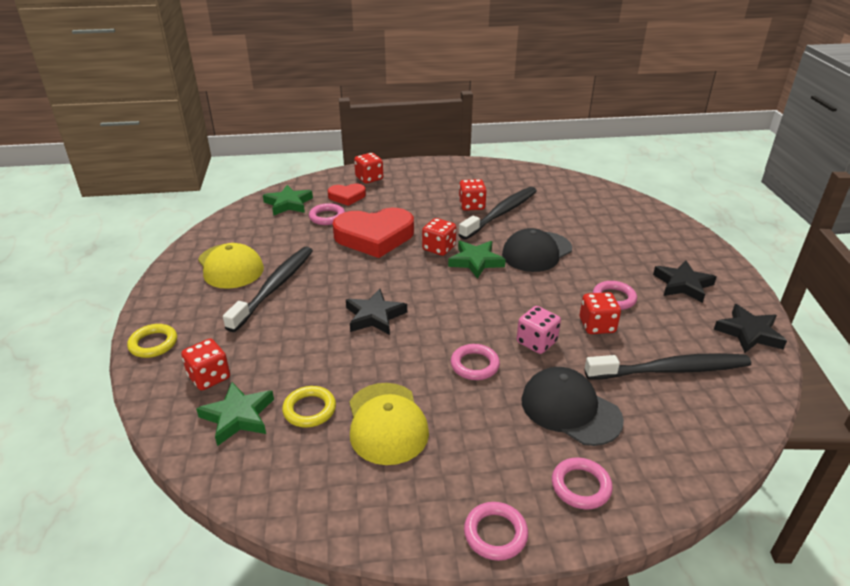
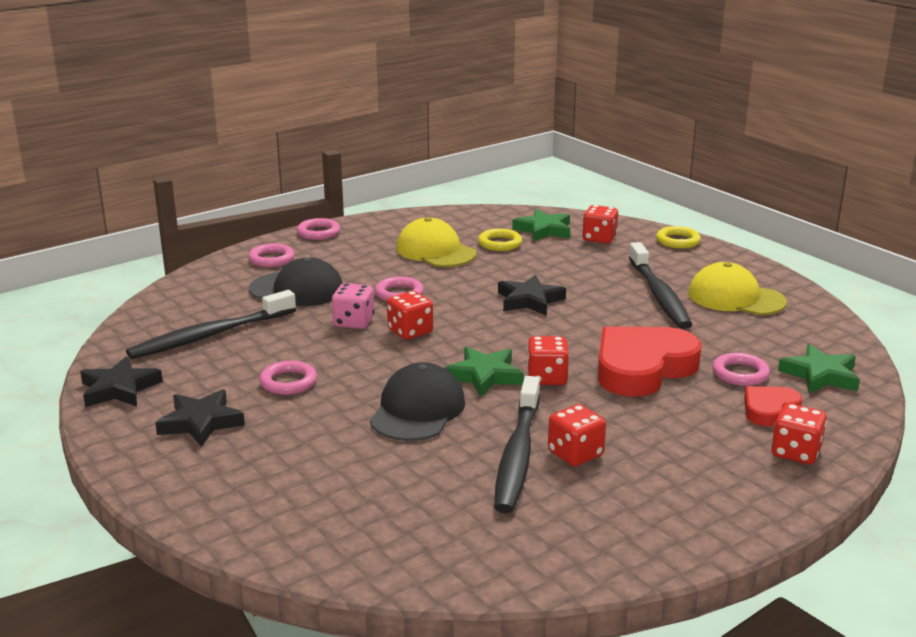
camera: 150 degrees right, 10 degrees down
(597, 325) = (298, 351): red dice -> red dice (410, 331)

